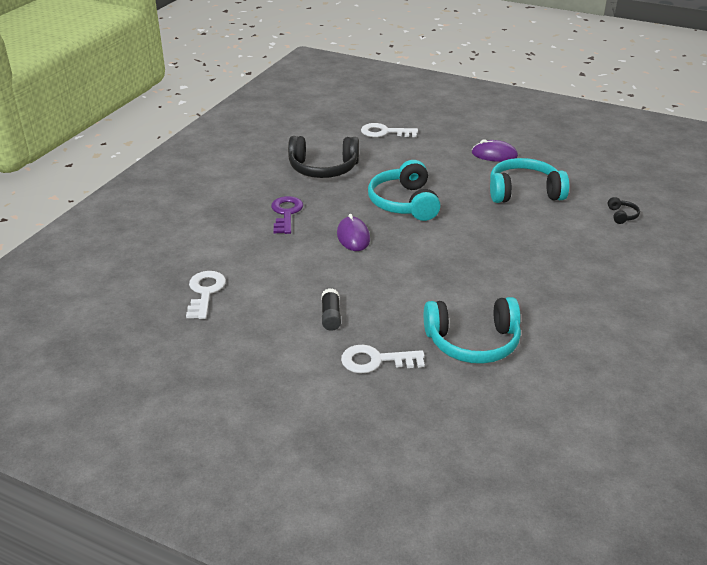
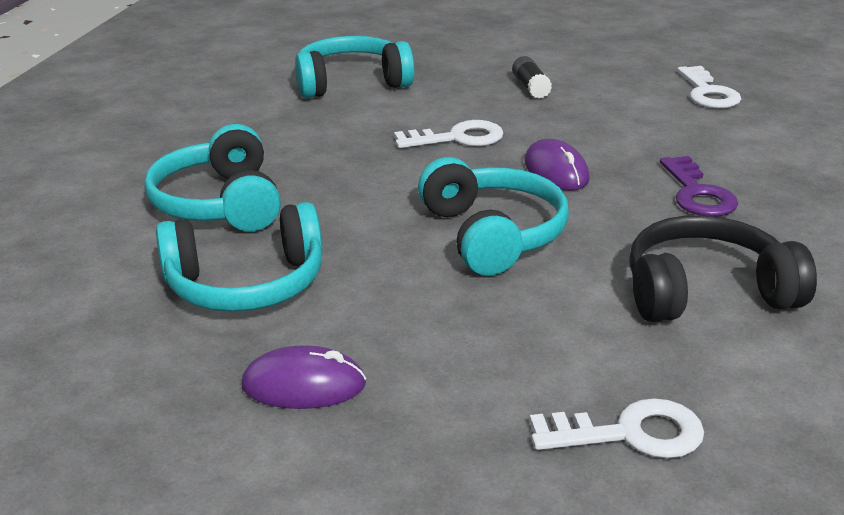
camera: 170 degrees right, 5 degrees down
(376, 361) = (459, 62): white key -> white key (457, 138)
(549, 237) = (220, 203): none -> turquoise headphones
(622, 215) = (61, 255): black headphones -> none

